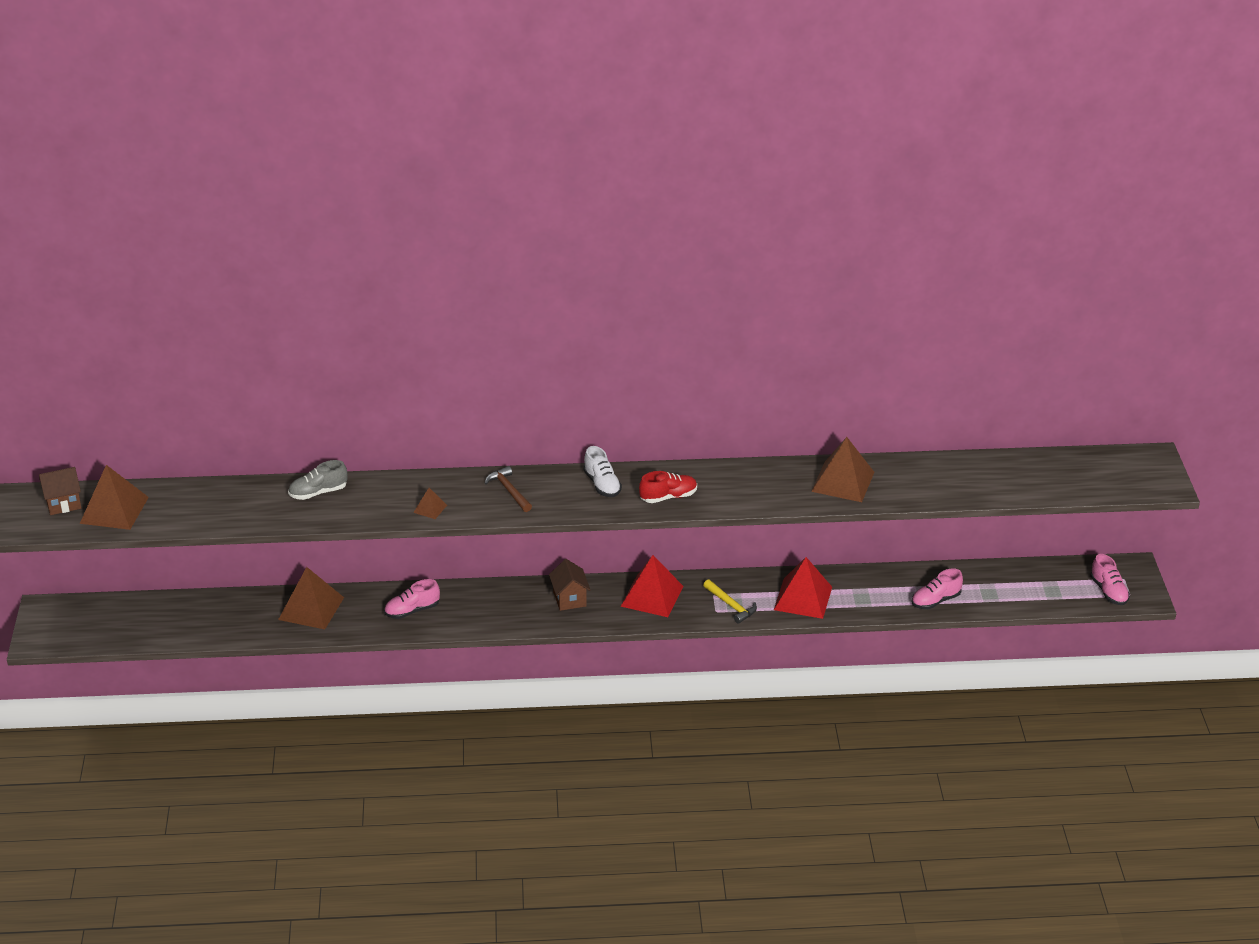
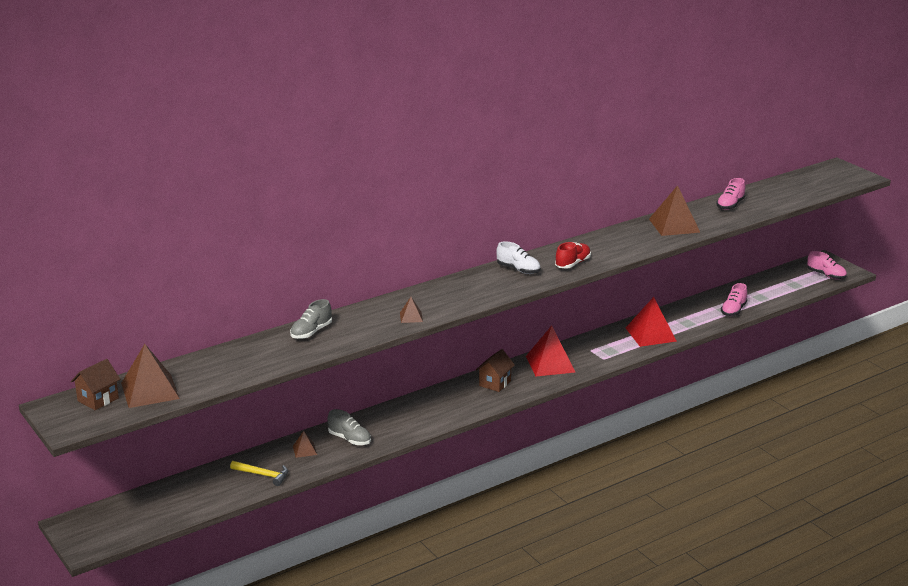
camera: 30 degrees left, 10 degrees down
(311, 608) = (304, 450): brown pyramid -> brown pyramid, size x0.48
(363, 612) = (349, 439): none -> grey shoe
(412, 610) = (386, 426): pink shoe -> pink shoe (730, 205)
(509, 491) = (456, 291): brown hammer -> none
(569, 599) = (495, 383): brown house -> brown house turned 75 degrees clockwise
(731, 605) = (609, 352): yellow hammer -> yellow hammer (263, 475)

